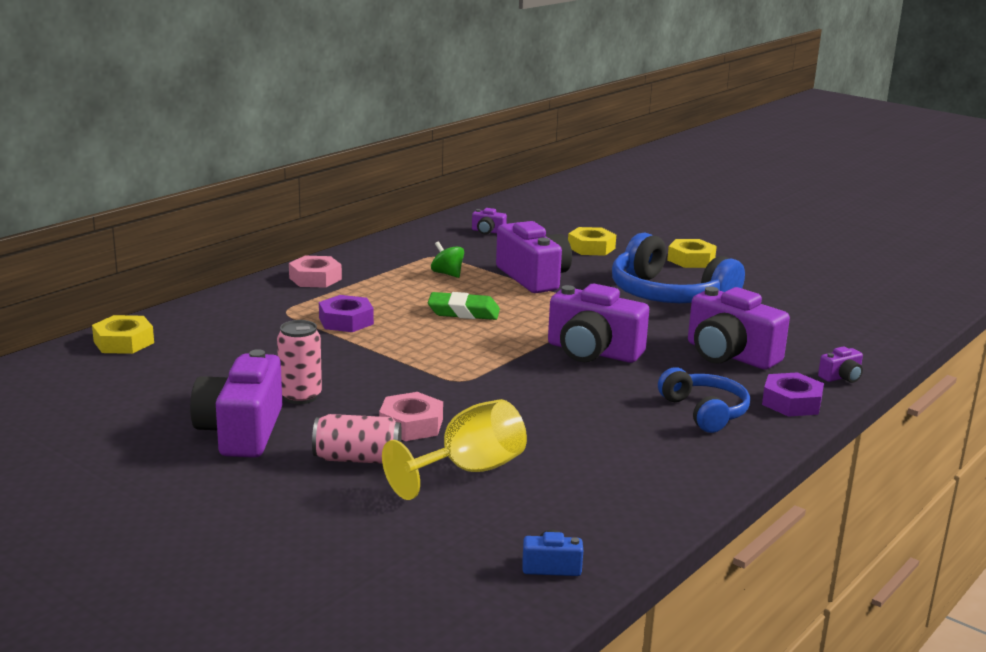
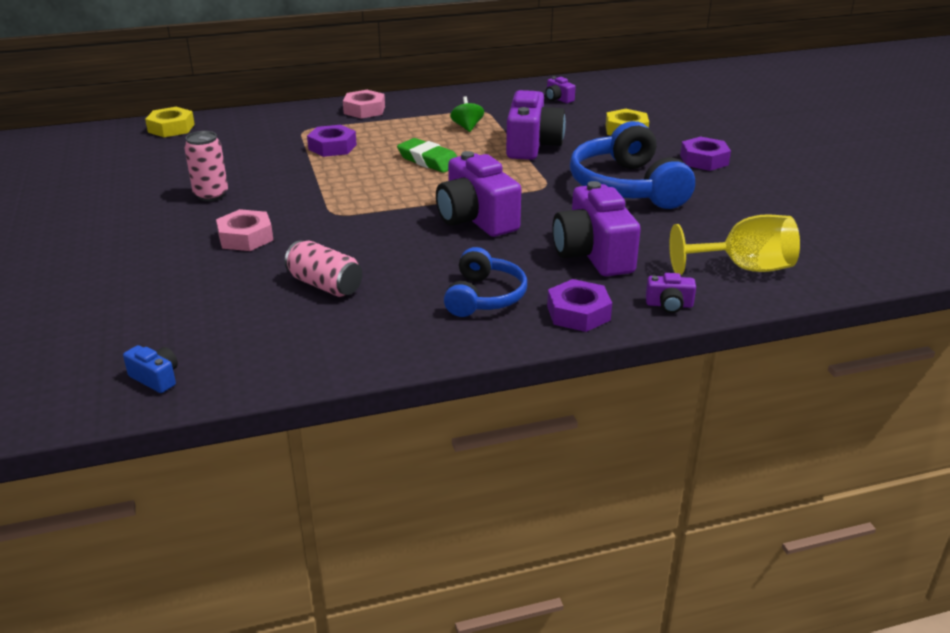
camera: 35 degrees right, 10 degrees up
(241, 431) = (136, 209): purple camera -> none
(357, 459) = (171, 251): pink can -> pink can (325, 285)
(468, 471) = (225, 284): yellow goblet -> yellow goblet (743, 268)
(691, 260) = (704, 160): yellow nut -> purple nut

